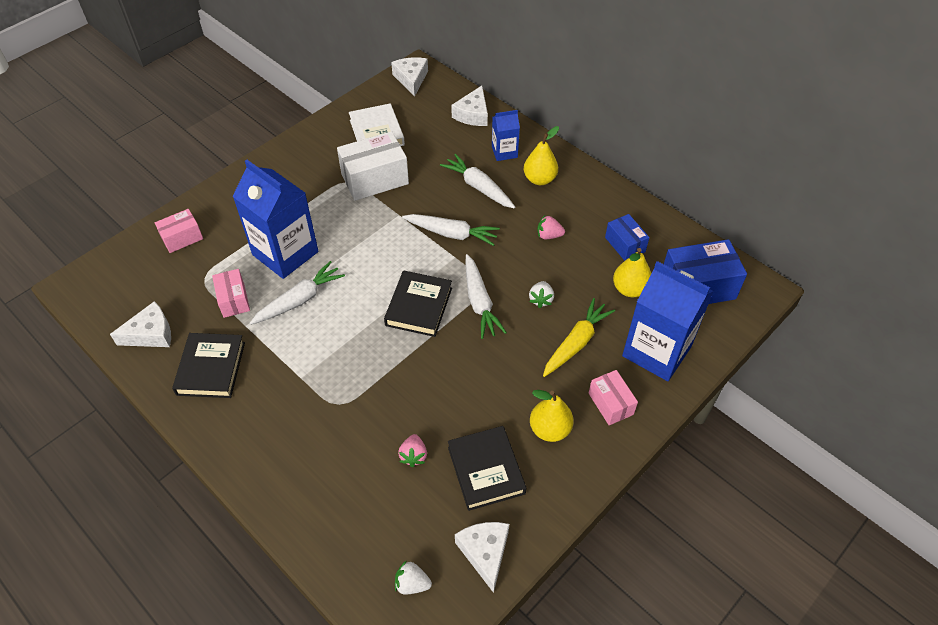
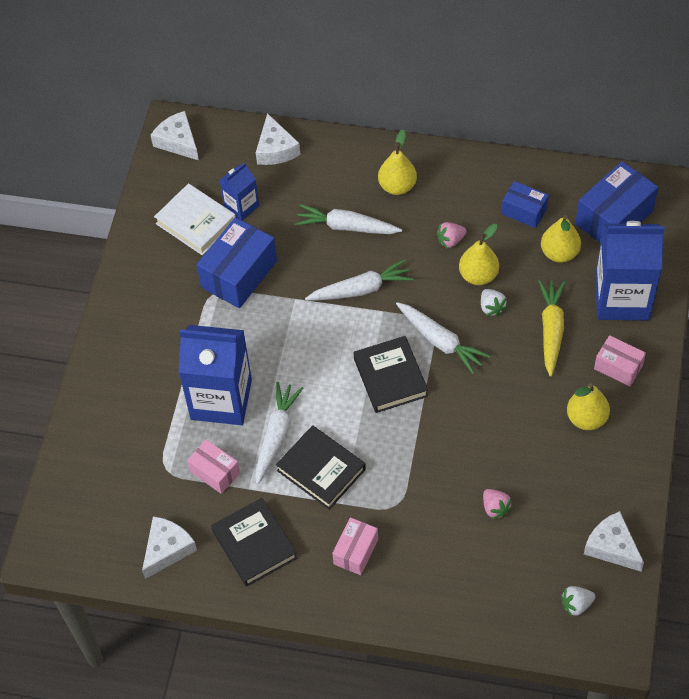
camera: 30 degrees left, 5 degrees up
(182, 238) = (104, 444): pink box -> pink box (355, 551)
(375, 179) = (239, 274): white box -> blue box
(486, 470) = (562, 483): black book -> black book (321, 470)
(504, 152) = (341, 175): blue carton -> blue carton (241, 206)
(550, 271) = (478, 275): none -> yellow pear

